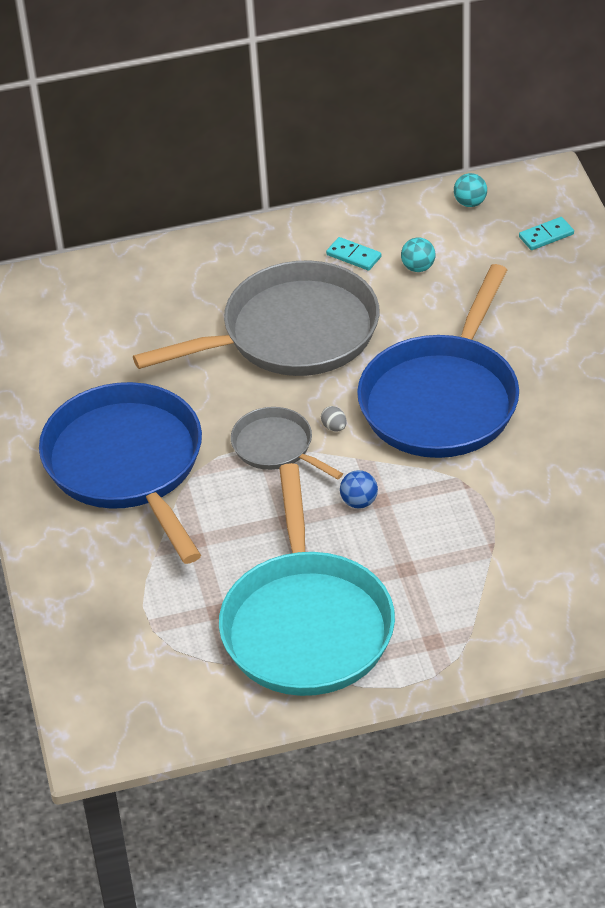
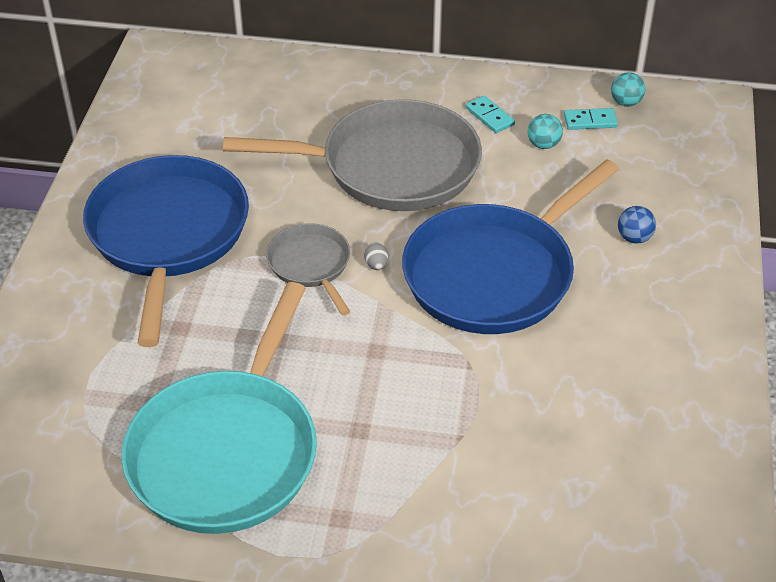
camera: 20 degrees right, 0 degrees up
(359, 502) = (355, 345): blue ball -> blue ball (634, 238)
(546, 236) = (683, 153): turquoise domino -> turquoise domino (590, 121)

